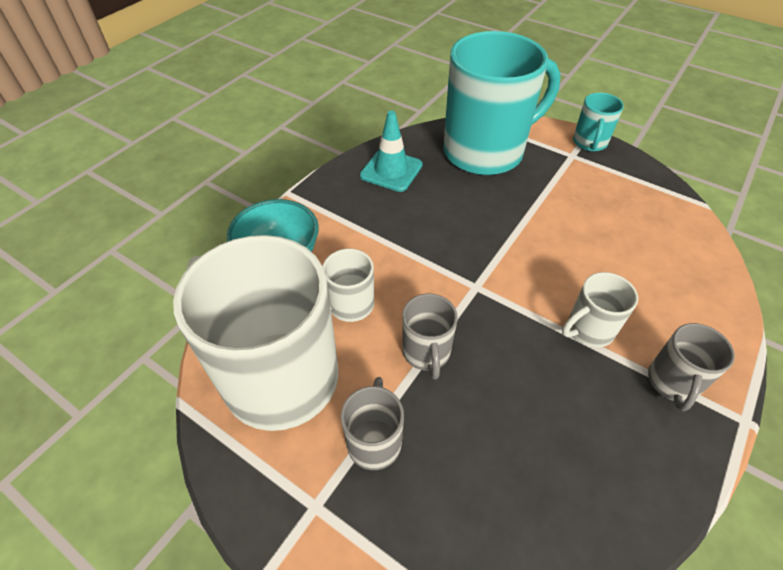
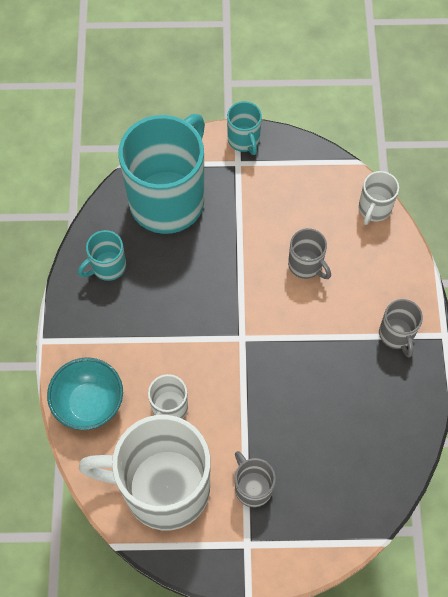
camera: 35 degrees left, 15 degrees up
(391, 170) = (107, 267): turquoise traffic cone -> turquoise mug
(426, 352) = (243, 410): grey mug -> grey mug (306, 265)
(588, 329) = (331, 327): white mug -> white mug (374, 209)

